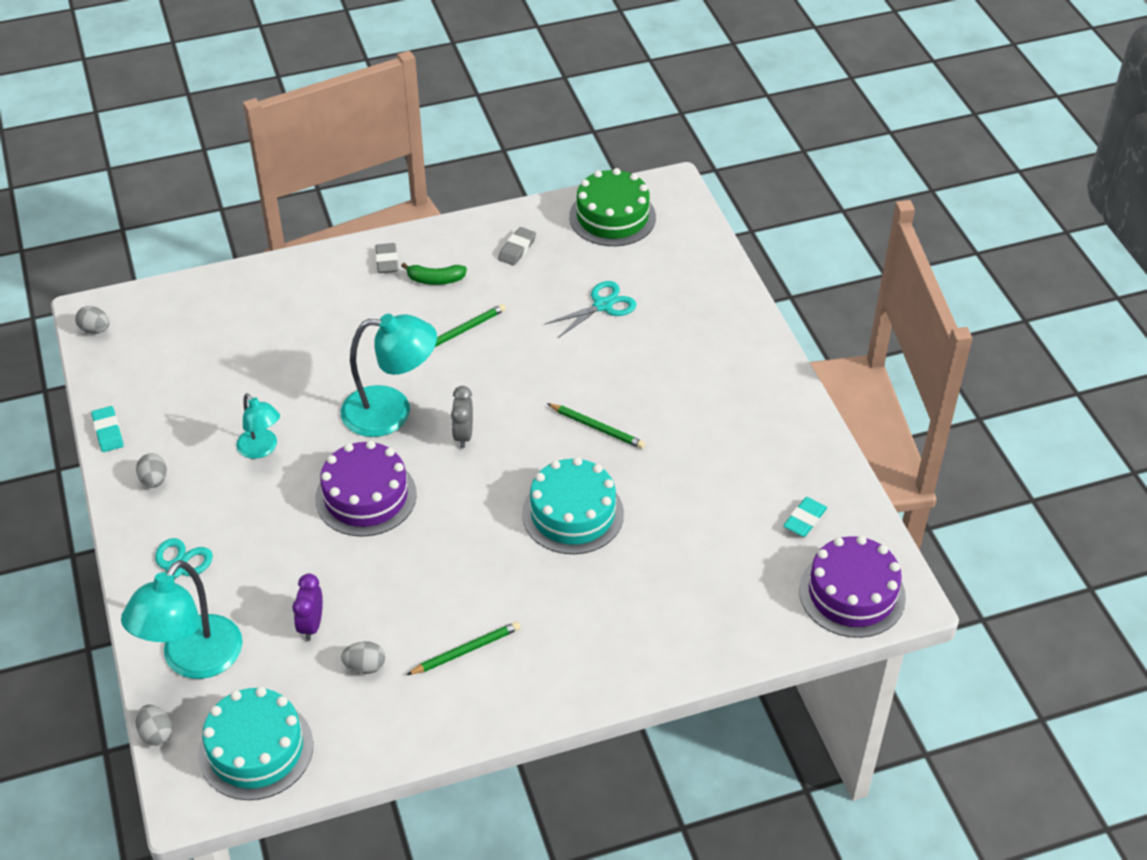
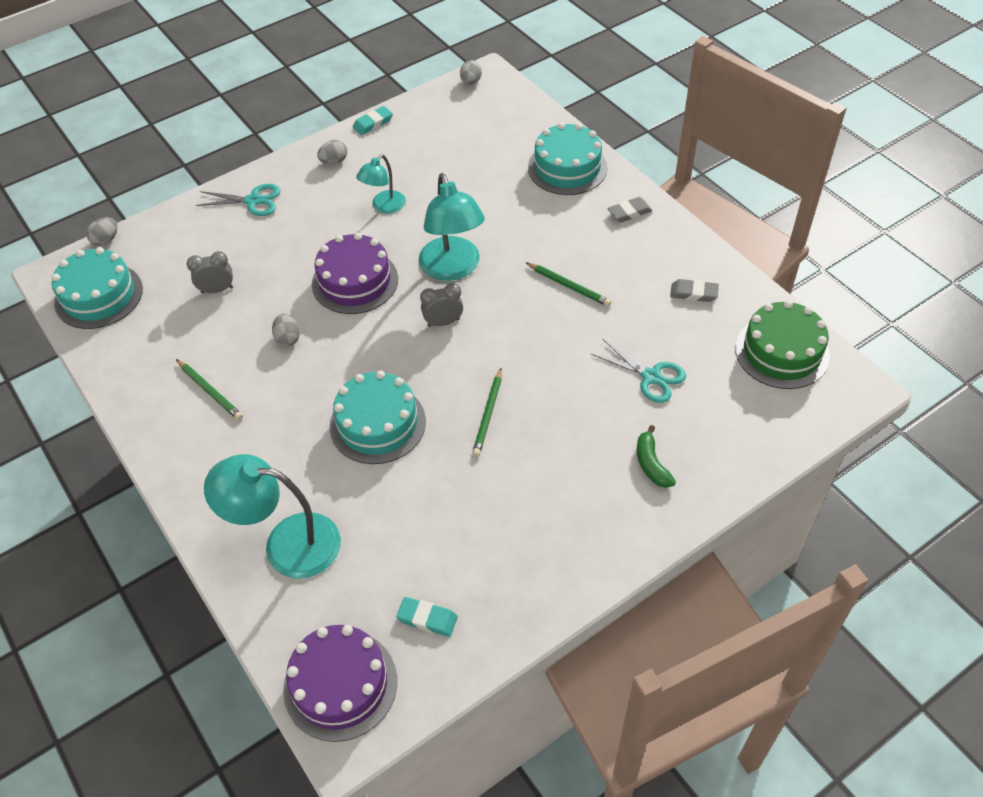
camera: 75 degrees right, 5 degrees up
(193, 661) = (172, 237): turquoise lamp -> turquoise lamp (287, 543)
(293, 288) = (567, 167): none -> turquoise cake
(311, 625) = (217, 290): purple clock -> grey clock
(365, 666) = (183, 333): grey egg -> grey egg (288, 338)
(435, 280) = (623, 250): green banana -> green banana (651, 464)

